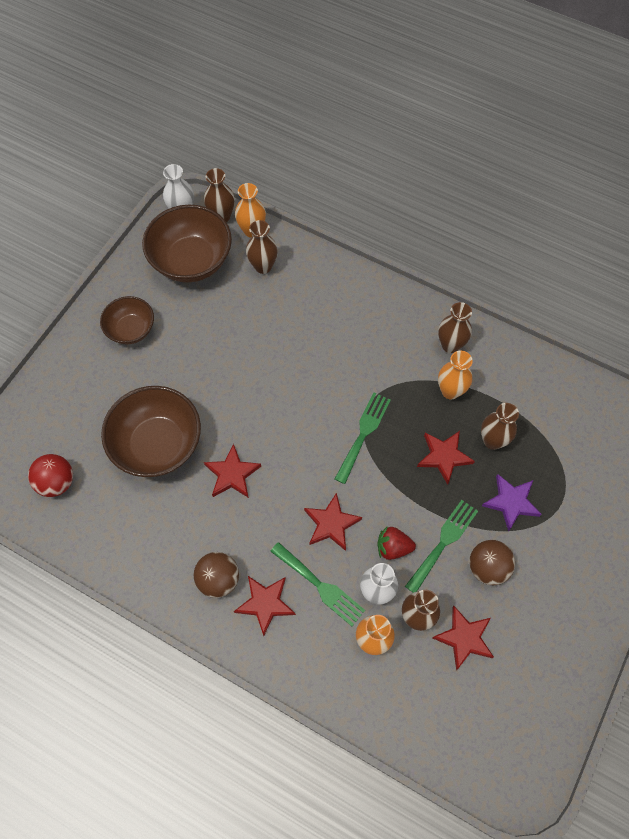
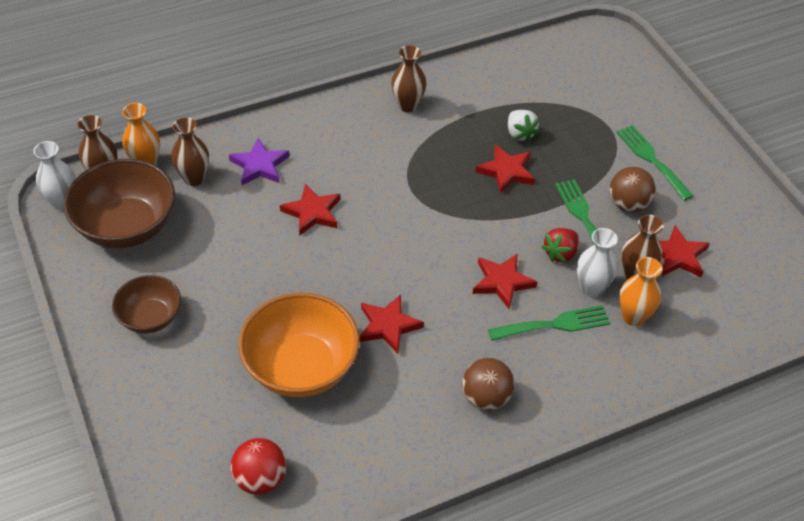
camera: 55 degrees left, 15 degrees down
(158, 444) = (301, 367): brown bowl -> orange bowl
(265, 603) = (539, 374): red star -> red star (312, 212)
(363, 433) = (436, 209): green fork -> green fork (651, 159)
(450, 391) = (450, 131): orange vase -> none
(492, 440) = (520, 134): brown vase -> white strawberry
(511, 502) = (584, 156): purple star -> purple star (259, 165)

